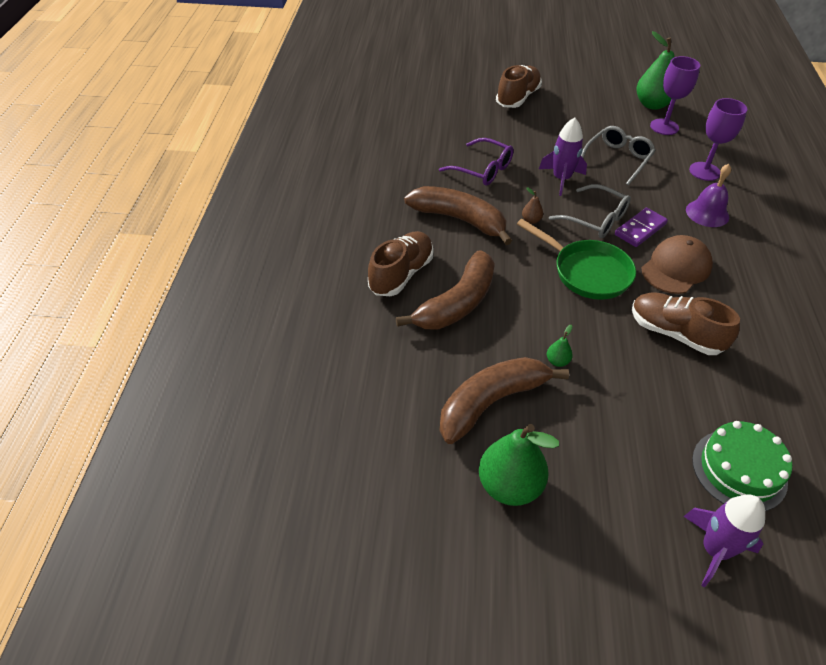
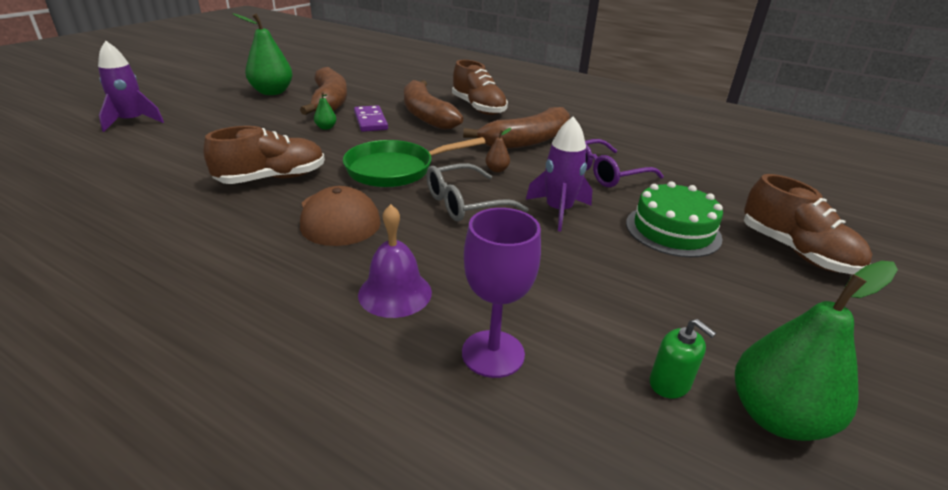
camera: 115 degrees right, 15 degrees down
(618, 159) = (581, 273): grey glasses -> none
(640, 229) = (421, 223): purple domino -> purple domino (370, 121)
(664, 127) = (670, 383): purple goblet -> green soap dispenser
(739, 470) = (142, 149): green cake -> green cake (673, 230)

